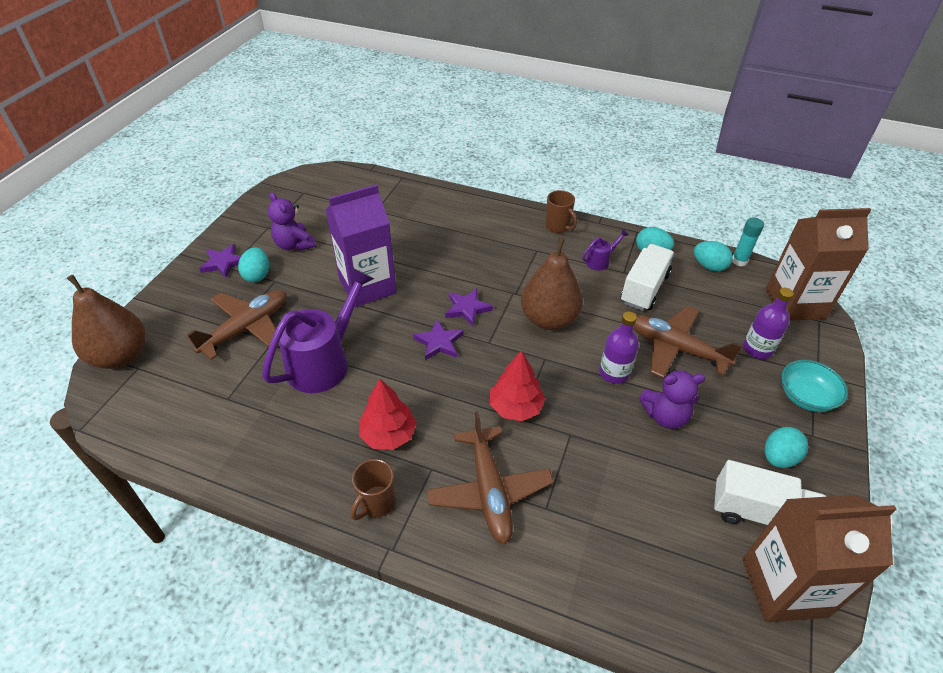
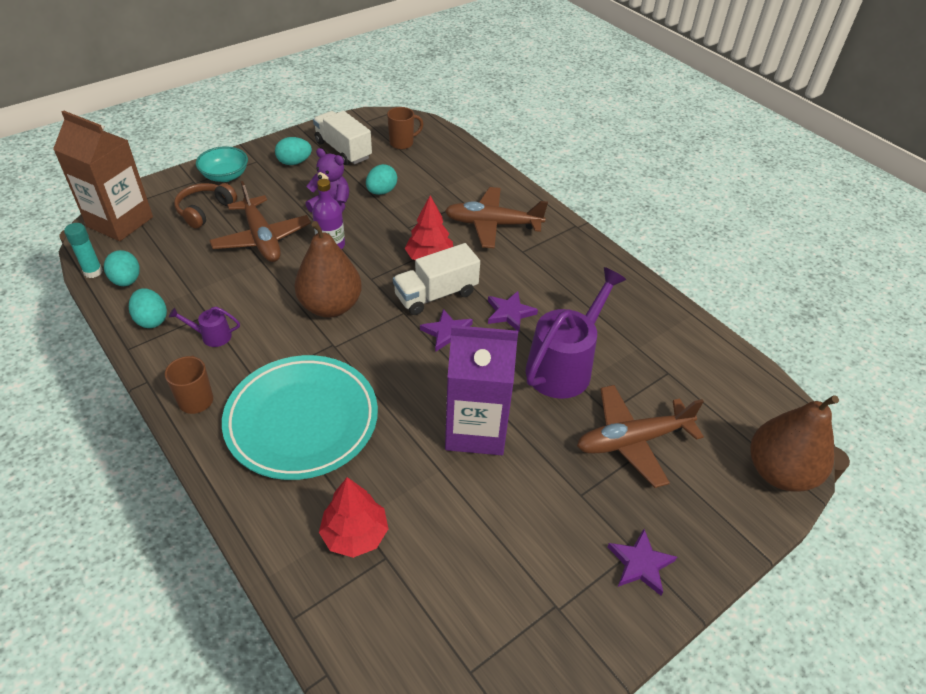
camera: 150 degrees left, 0 degrees up
(257, 275) = (600, 515): turquoise egg -> turquoise egg (381, 191)
(294, 245) = (533, 547): purple teddy bear -> none
(324, 361) = (564, 365): purple watering can -> purple watering can turned 150 degrees clockwise
(376, 503) = (573, 250): brown mug -> brown mug (402, 143)
(388, 435) = (540, 284): red tree -> red tree (355, 534)
(467, 308) = (393, 352): purple star -> purple star (509, 313)
(484, 244) = (302, 420): none -> turquoise plate
(489, 491) = (492, 224): brown plane -> brown plane turned 105 degrees counterclockwise
(644, 288) = (213, 291): white truck -> white truck (436, 294)
(757, 349) = (205, 210): purple bottle -> brown headphones
(783, 587) = (373, 129): brown carton -> none

